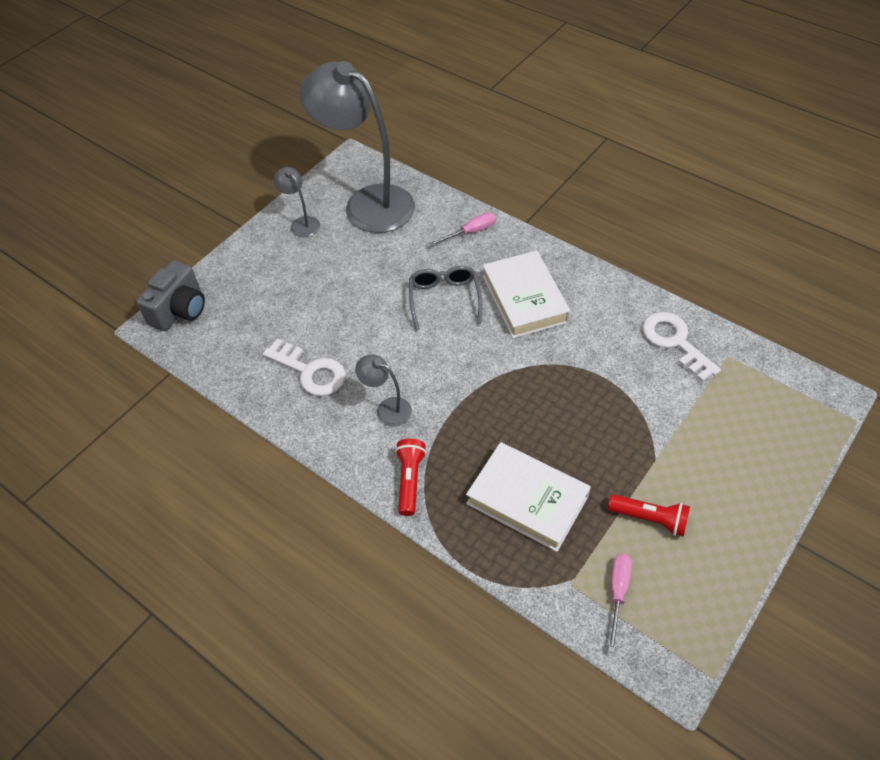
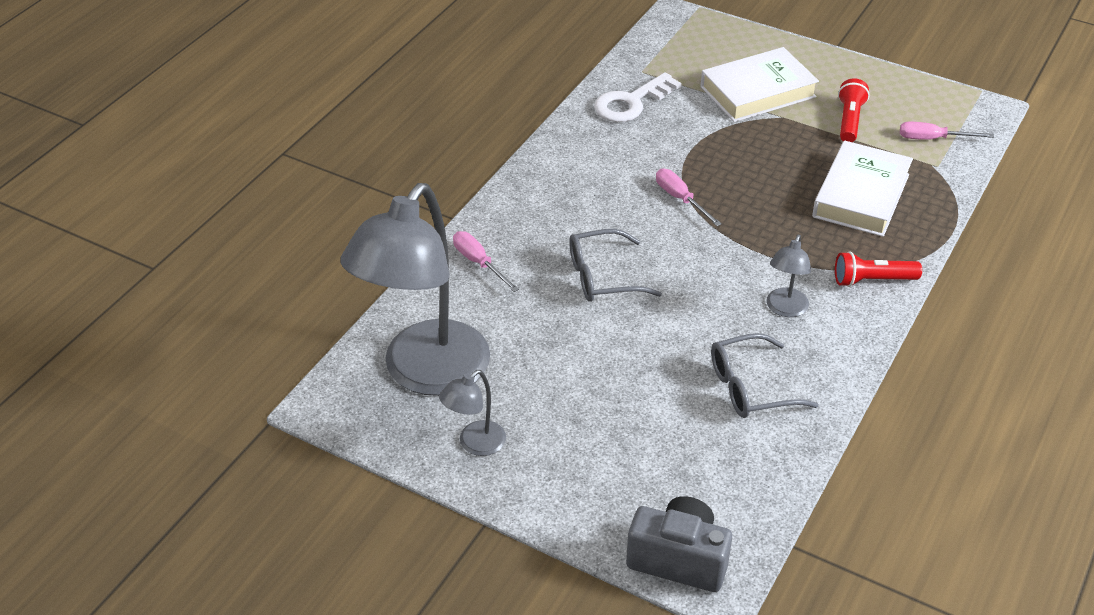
camera: 100 degrees left, 10 degrees down
(310, 371) = (750, 387): white key -> grey glasses
(524, 299) = (590, 210): white book -> white book (758, 92)
(533, 359) = (680, 199): none -> pink screwdriver

